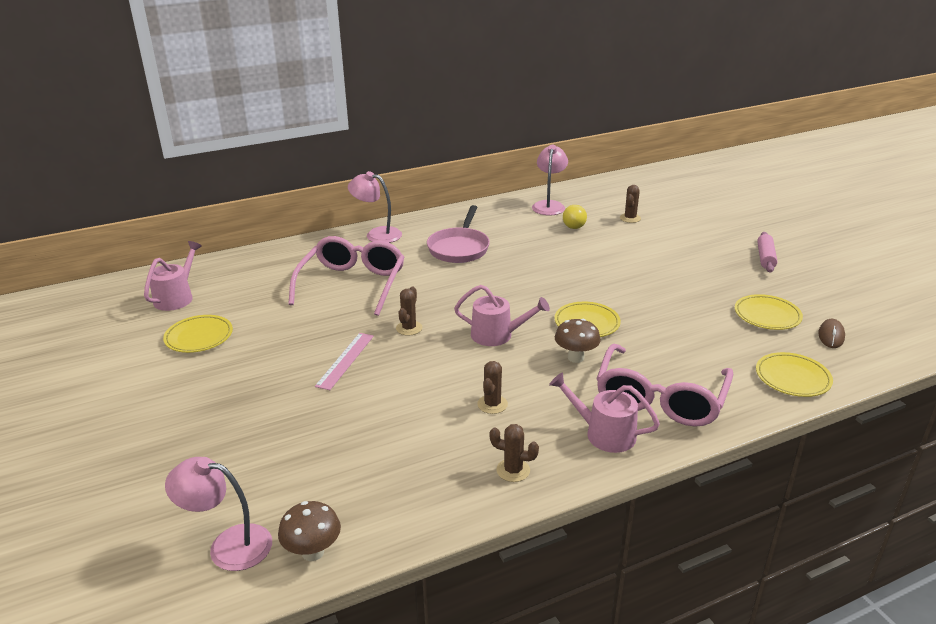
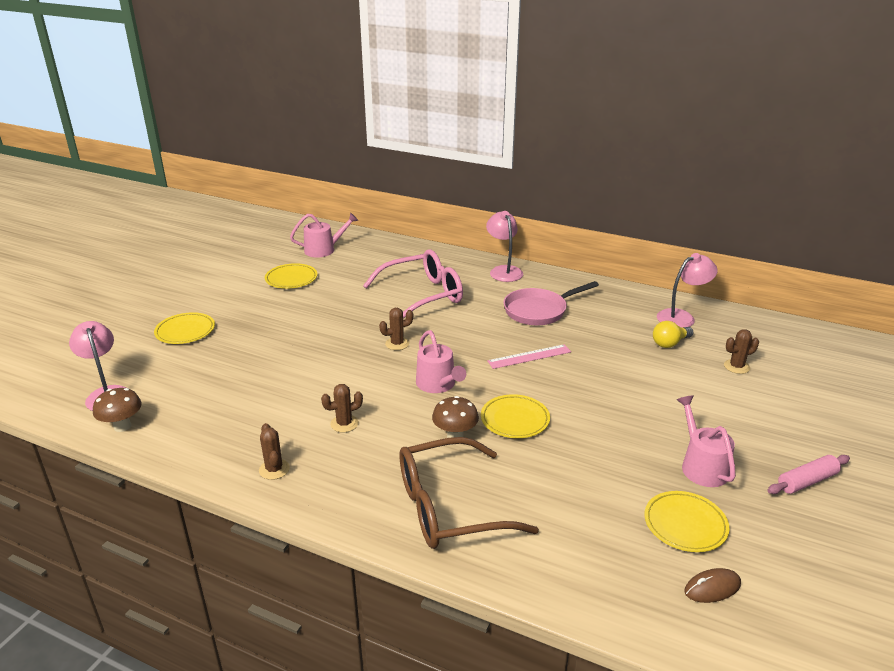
camera: 50 degrees right, 0 degrees up
(345, 360) = (327, 339): pink ruler -> pink ruler (529, 356)
(604, 433) = (365, 496): pink watering can -> pink watering can (702, 466)
(660, 398) = (450, 507): pink glasses -> brown glasses
(792, 378) = (588, 584): yellow plate -> yellow plate (185, 331)

